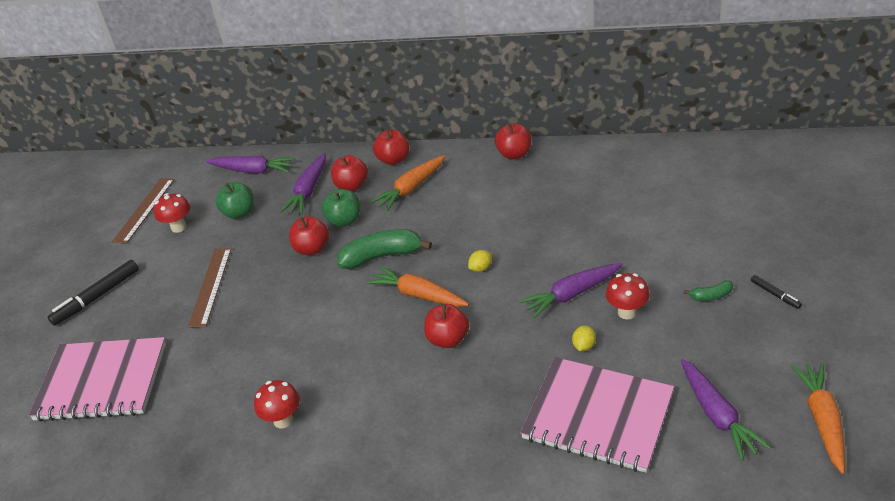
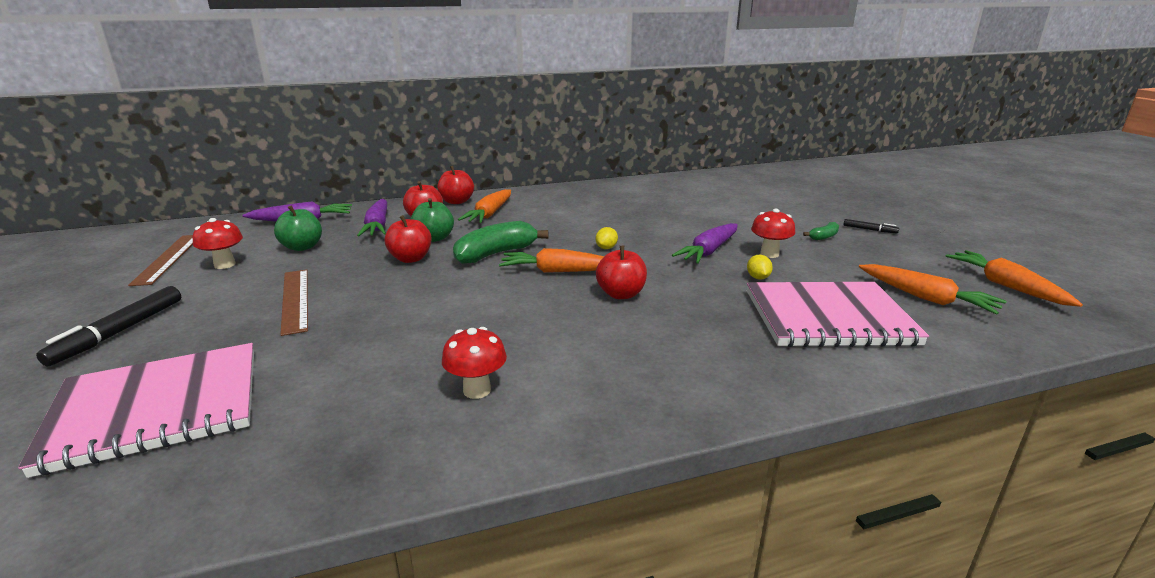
camera: 30 degrees left, 15 degrees down
(514, 154) = (570, 189): red apple -> none
(717, 415) = (926, 298): purple carrot -> orange carrot

